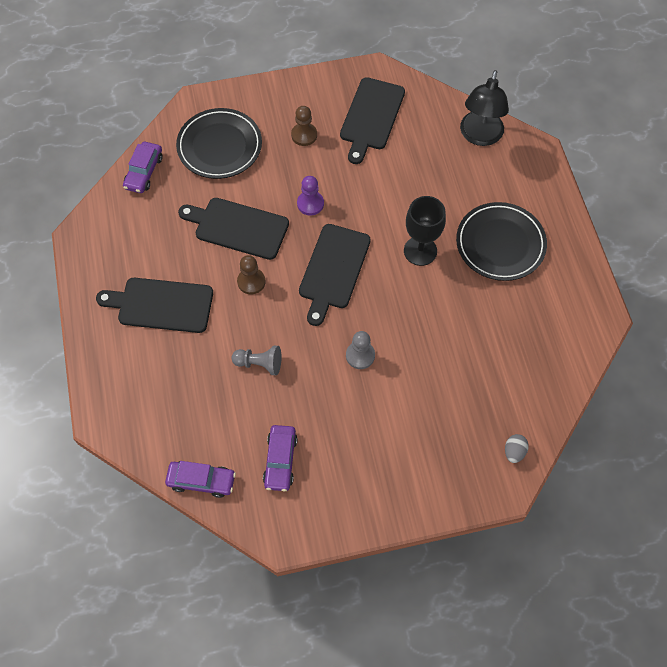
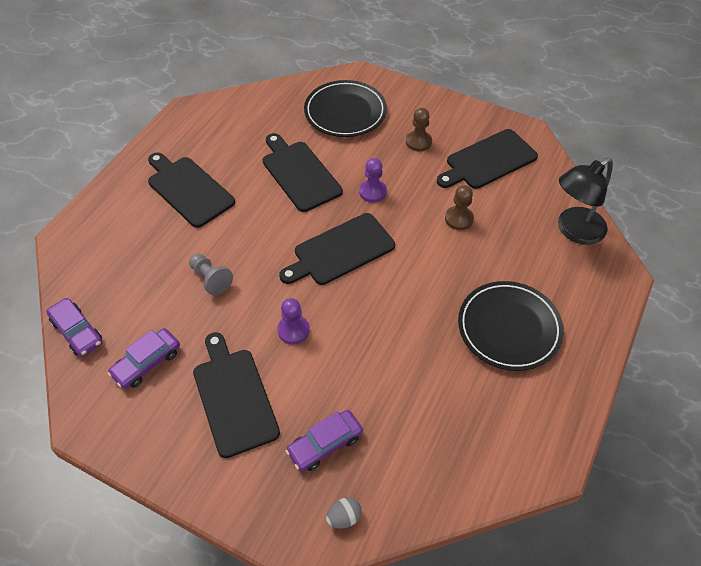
camera: 40 degrees right, 10 degrees down
(144, 172) = (273, 97): purple car -> purple car (325, 444)
(251, 282) = (268, 217): brown pawn -> brown pawn (459, 219)
(360, 355) = (293, 330): grey pawn -> purple pawn
(368, 434) = (234, 397): none -> black cutting board
(420, 251) = (428, 285): black goblet -> none

